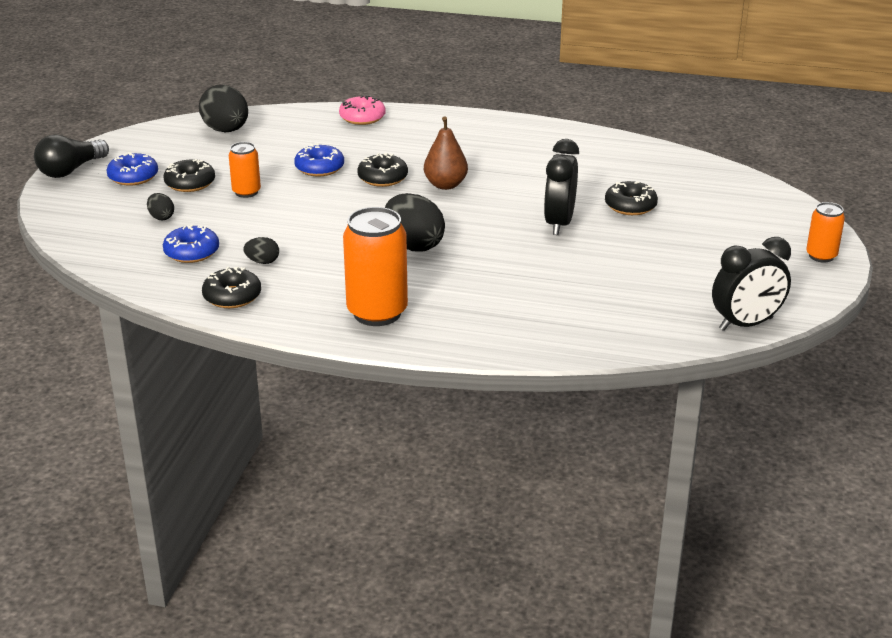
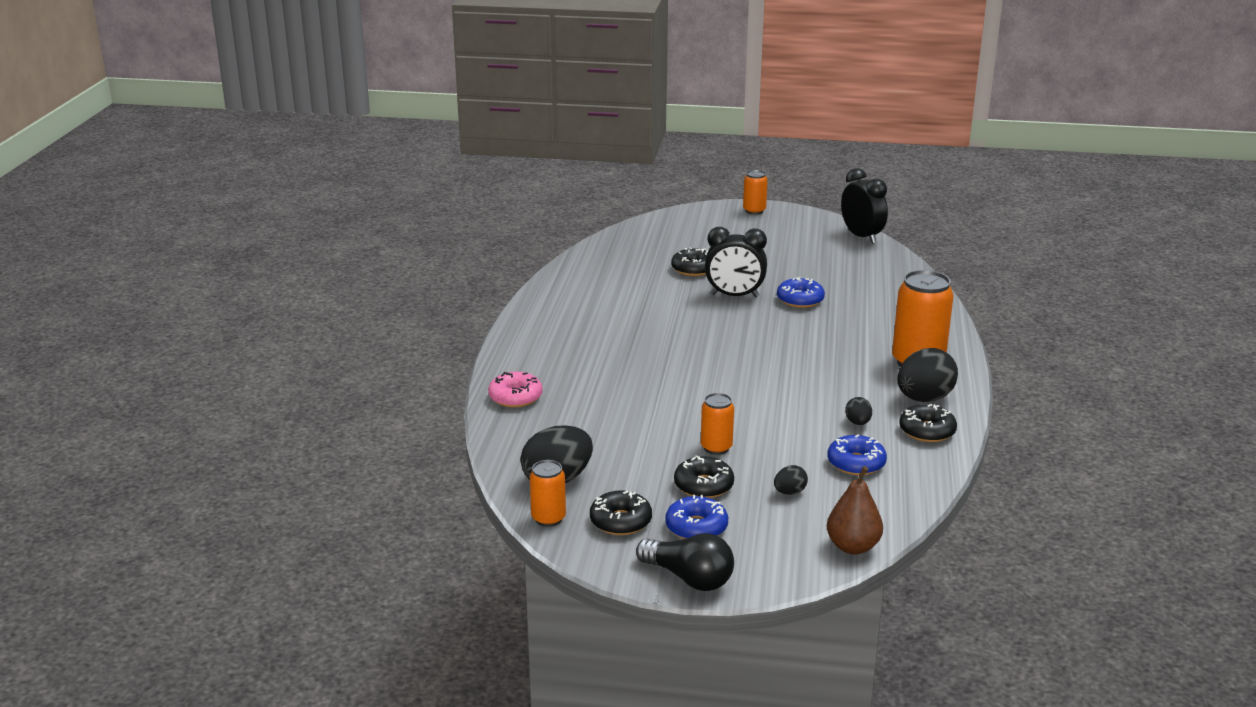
camera: 95 degrees left, 5 degrees down
(175, 126) = (548, 518): none -> orange can
(319, 168) = (649, 411): blue donut -> blue donut (800, 300)
(382, 178) = (665, 376): black donut -> black donut (620, 521)
(413, 245) = (796, 354): black egg -> black egg (924, 399)
(445, 185) = (673, 345): brown pear -> brown pear (853, 547)

